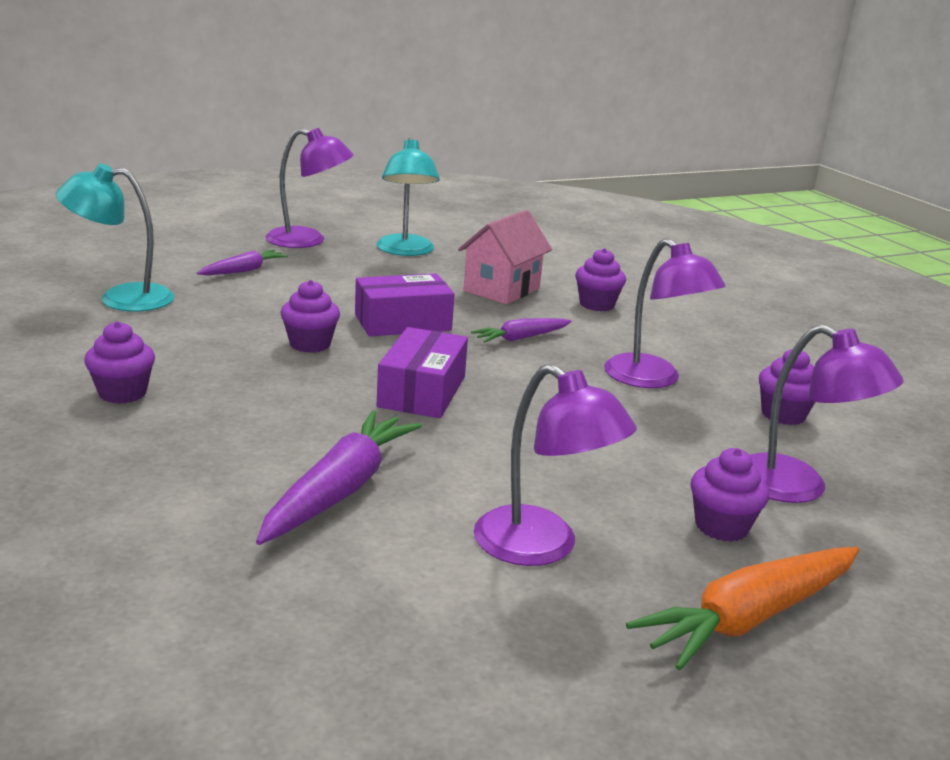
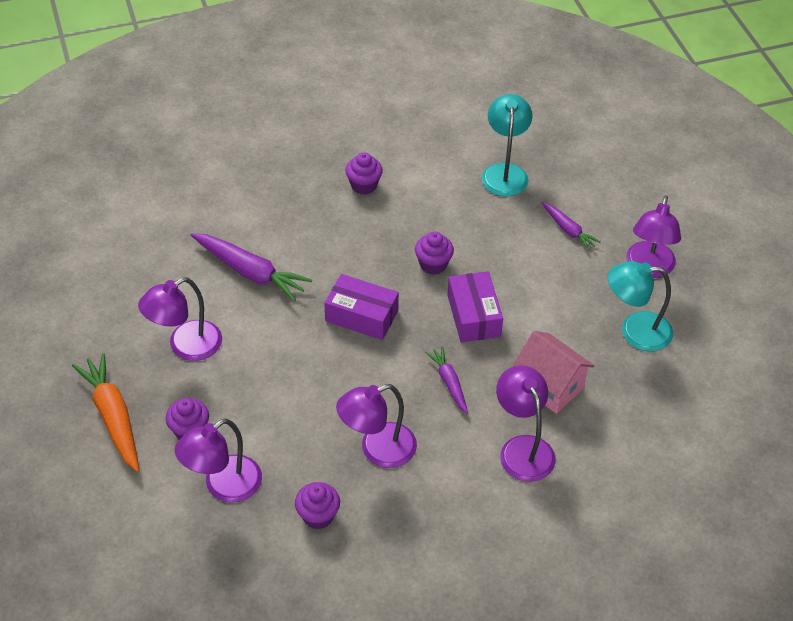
camera: 100 degrees right, 25 degrees up
(597, 304) = (522, 448): purple cupcake -> purple lamp

